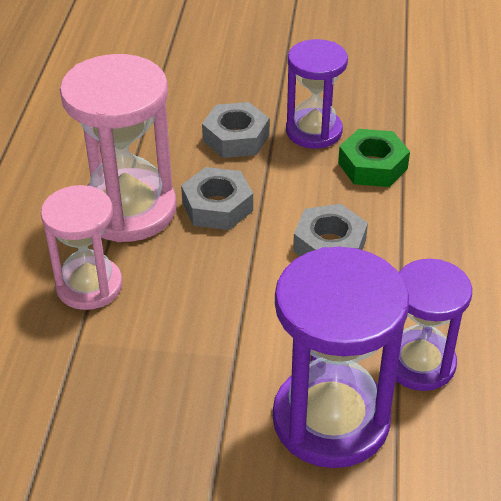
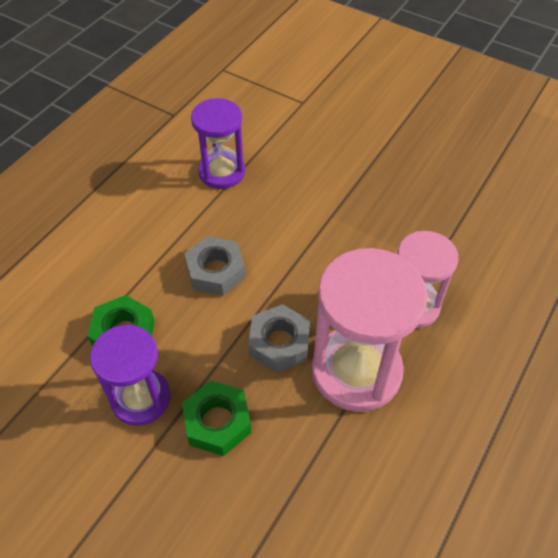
camera: 155 degrees left, 10 degrees up
(236, 138) = (217, 422): grey nut -> green nut
(331, 419) = (295, 162): purple hourglass -> none

